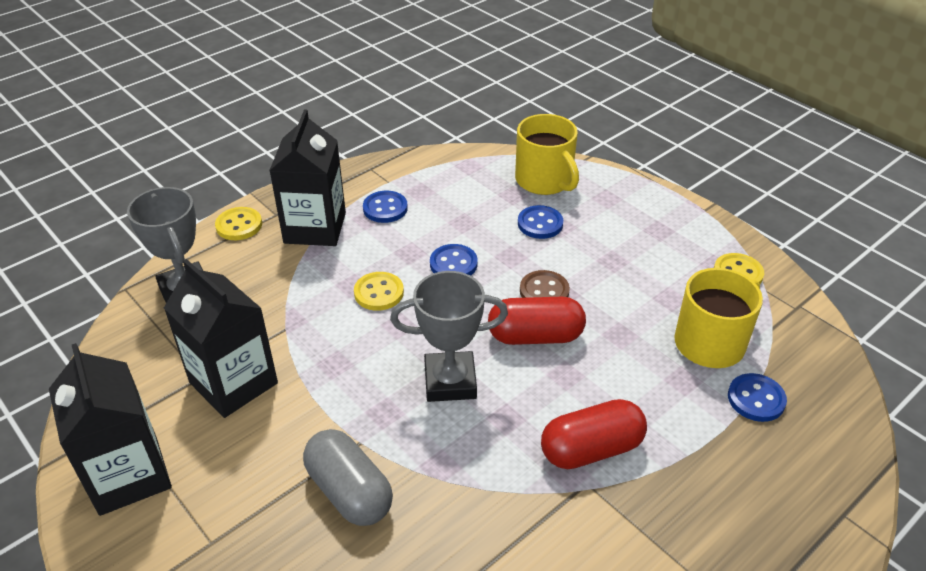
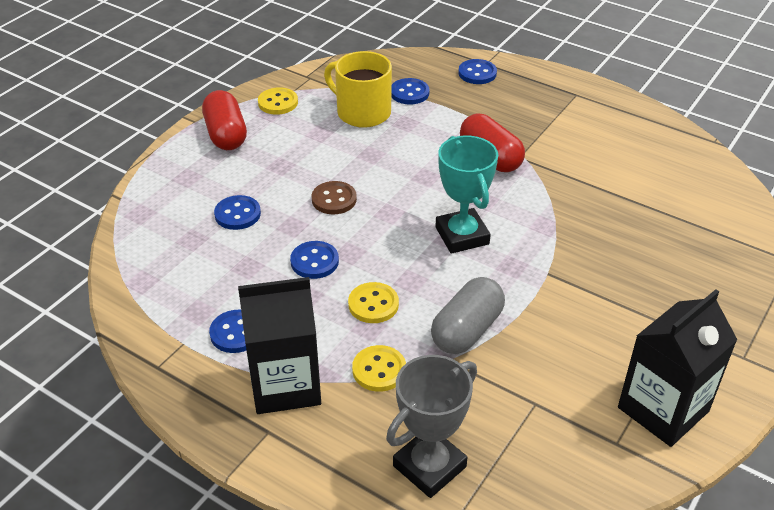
camera: 105 degrees left, 0 degrees up
(233, 383) = (531, 375): black carton -> none
(239, 225) = (298, 461): yellow button -> yellow button (379, 370)
(349, 491) = (594, 267): grey capsule -> grey capsule (467, 330)
(450, 381) = (462, 236): grey trophy -> turquoise trophy
(535, 336) = (391, 197): red capsule -> red capsule (226, 134)
(544, 180) = (163, 220): yellow mug -> none
(811, 494) = (477, 73): none -> blue button

